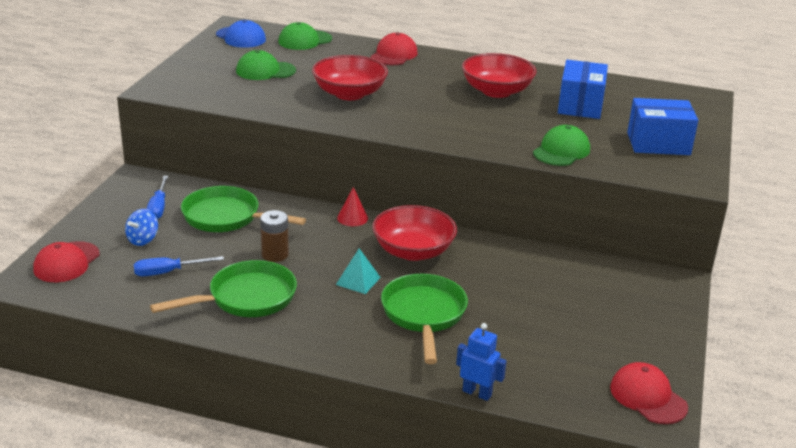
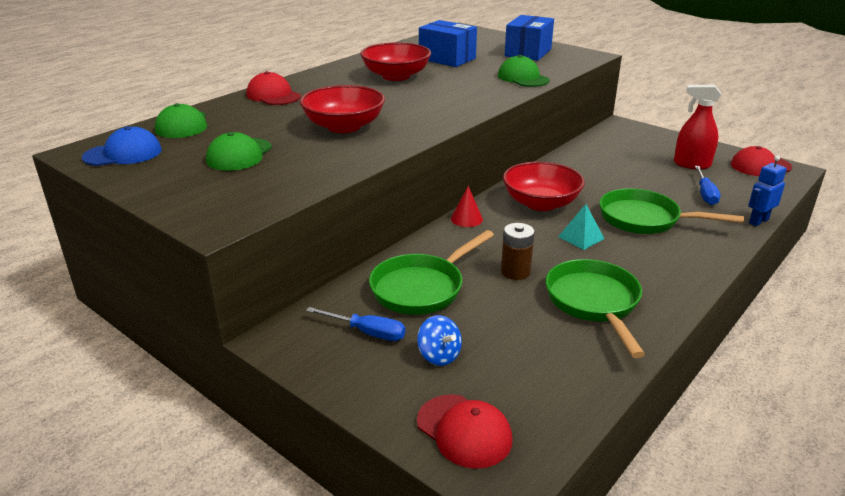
camera: 65 degrees left, 0 degrees up
(168, 272) = (523, 347): blue screwdriver -> blue screwdriver (705, 194)
(600, 341) = (691, 164): none -> red spray bottle

